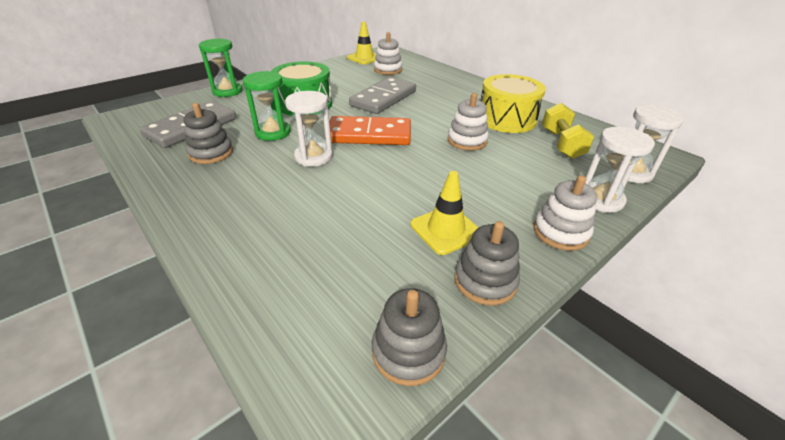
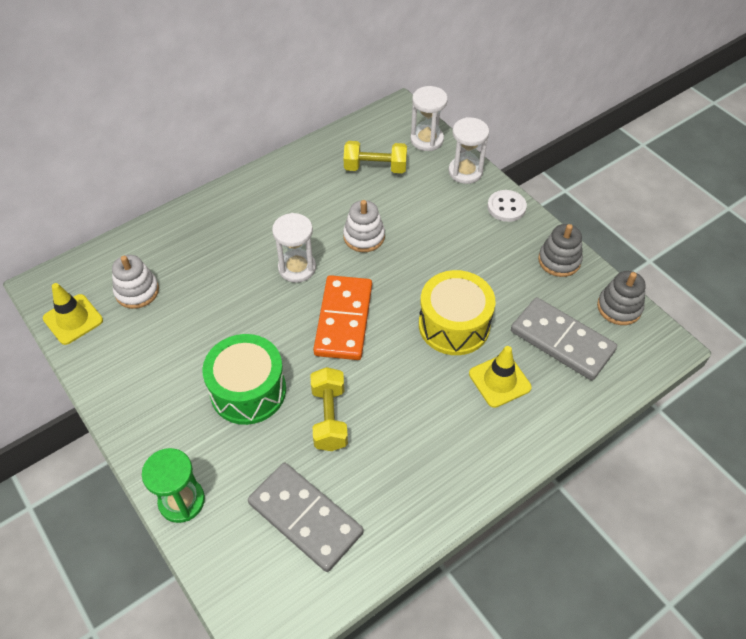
camera: 85 degrees left, 15 degrees up
(211, 153) = (376, 476): grey stacking toy -> none
(273, 133) = (329, 418): green hourglass -> yellow dumbbell
(314, 157) = (390, 371): white hourglass -> white hourglass (297, 268)
(383, 98) = (243, 302): grey domino -> grey domino (562, 341)
(446, 230) = (506, 274): yellow traffic cone -> yellow traffic cone (499, 380)
(506, 119) = (318, 195): yellow drum -> yellow drum (454, 325)
(560, 232) = (506, 207): white stacking toy -> white button

